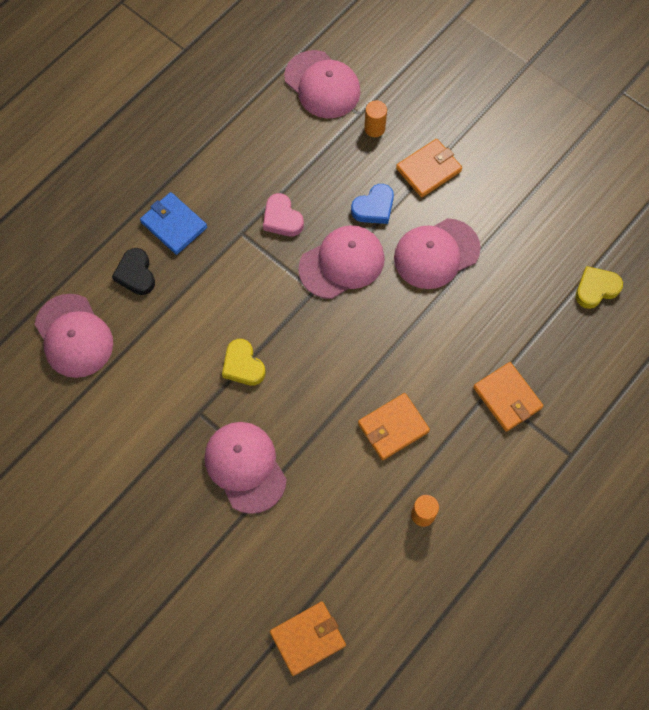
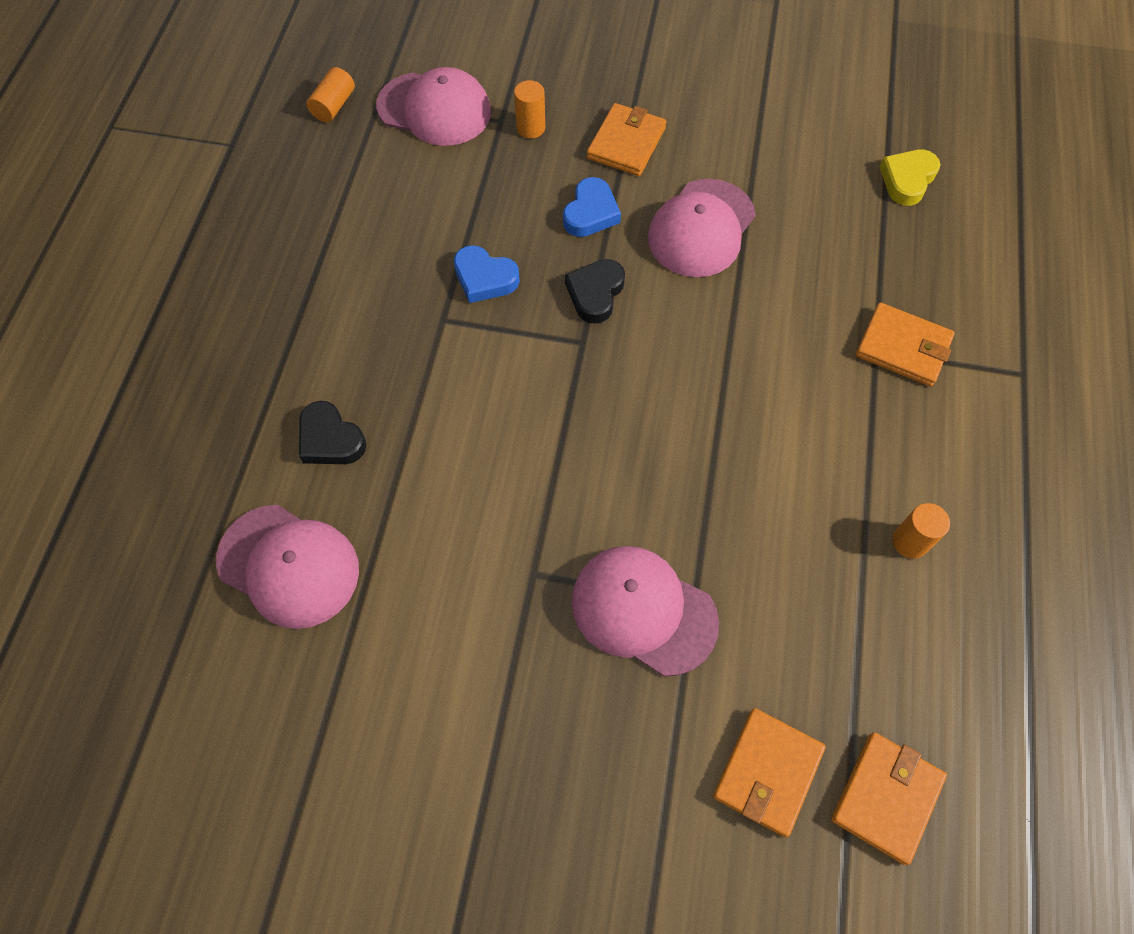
camera: 30 degrees left, 5 degrees down
(174, 225) = (345, 353): blue wallet -> none
(243, 365) = (552, 480): yellow heart -> none
(261, 52) = (334, 106): none -> orange cylinder
(282, 218) = (484, 278): pink heart -> blue heart
(342, 263) = (595, 293): pink cap -> black heart
(393, 427) = (796, 454): orange wallet -> orange wallet (767, 772)

